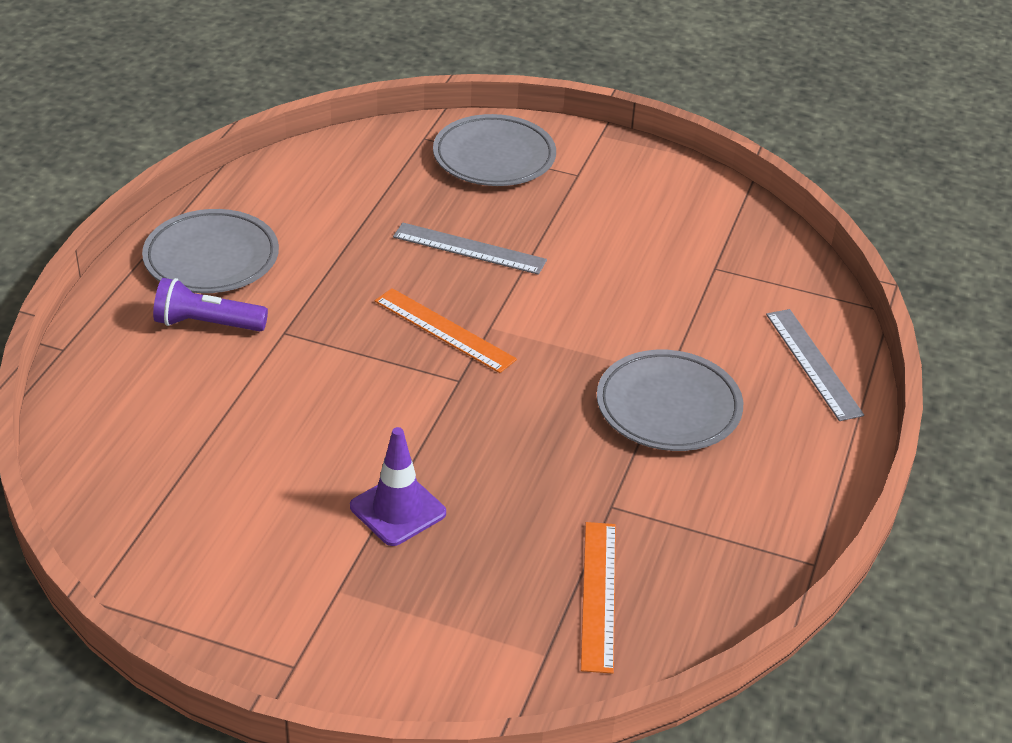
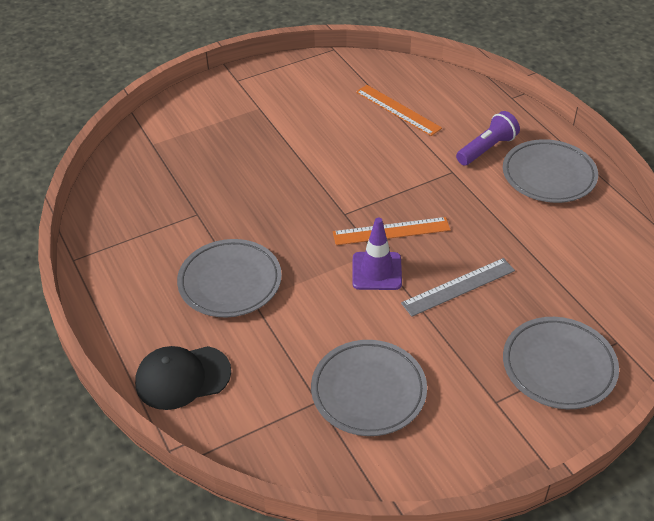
camera: 135 degrees right, 5 degrees up
(398, 510) = (281, 146): purple traffic cone -> purple traffic cone (376, 271)
(599, 595) = (157, 177): orange ruler -> orange ruler (397, 110)
(663, 244) = (368, 391): none -> grey plate
(813, 364) = (182, 377): grey ruler -> black cap

